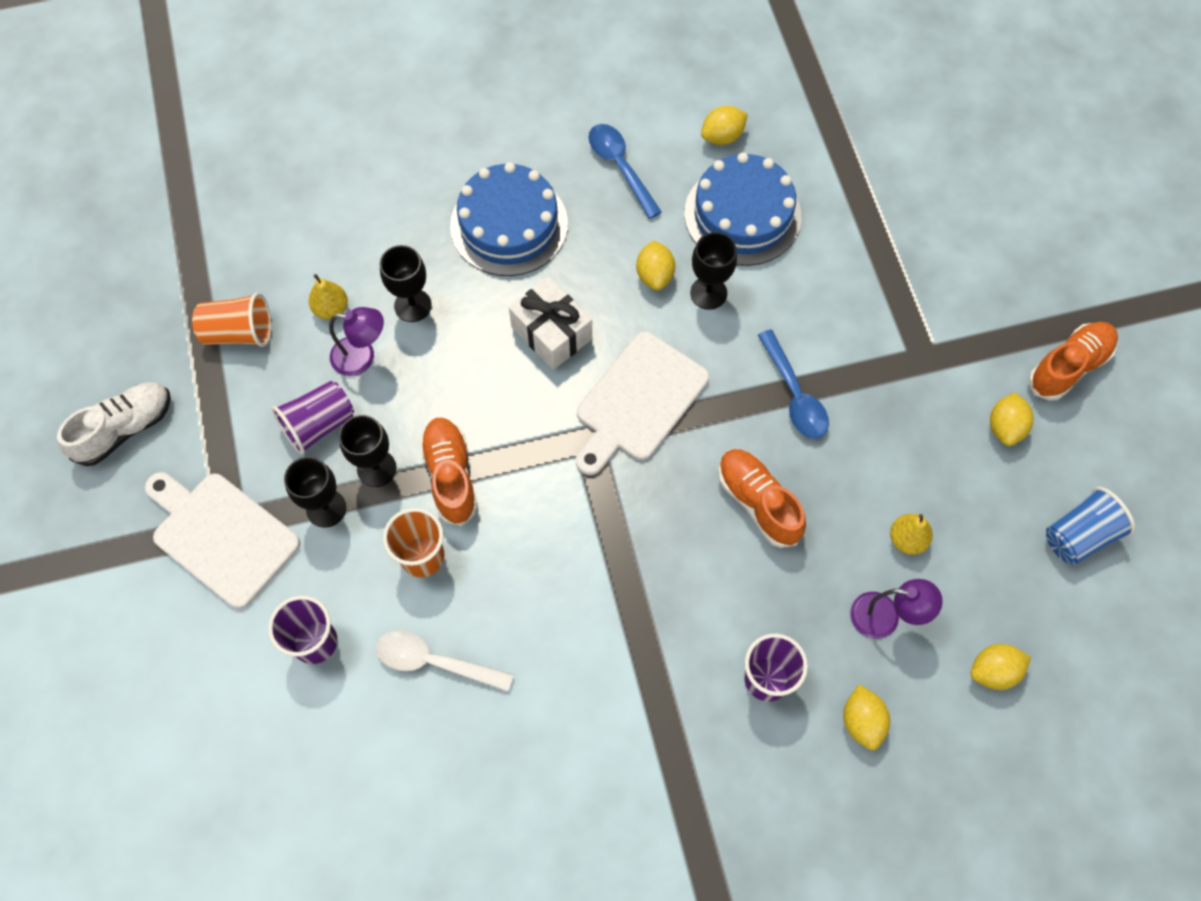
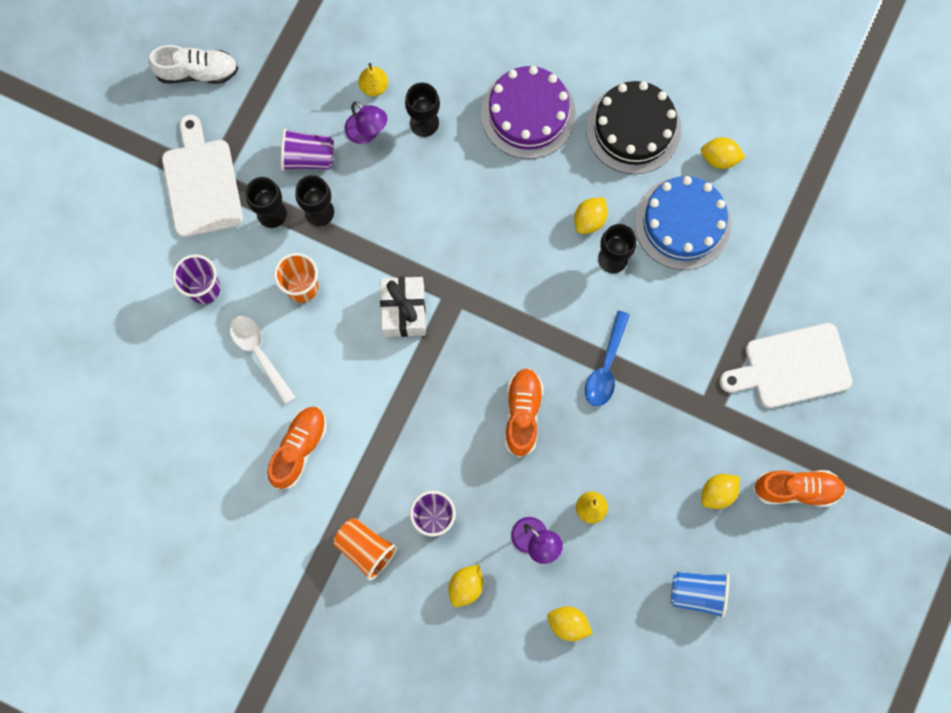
camera: 40 degrees right, 10 degrees up
(239, 332) = (308, 60): orange cup -> orange cup (366, 549)
(450, 476) = (357, 251): orange shoe -> orange shoe (299, 449)
(509, 225) = (528, 114): blue cake -> purple cake
(551, 333) = (492, 208): white gift -> white gift (403, 311)
(620, 167) = (633, 129): blue spoon -> black cake
(638, 401) = (507, 294): white cutting board -> white cutting board (792, 367)

